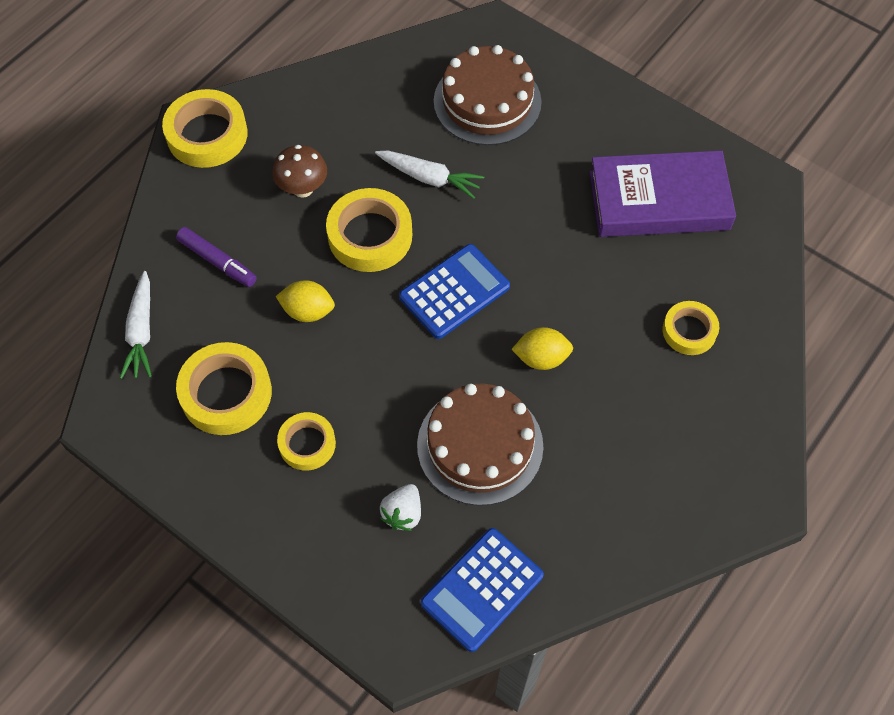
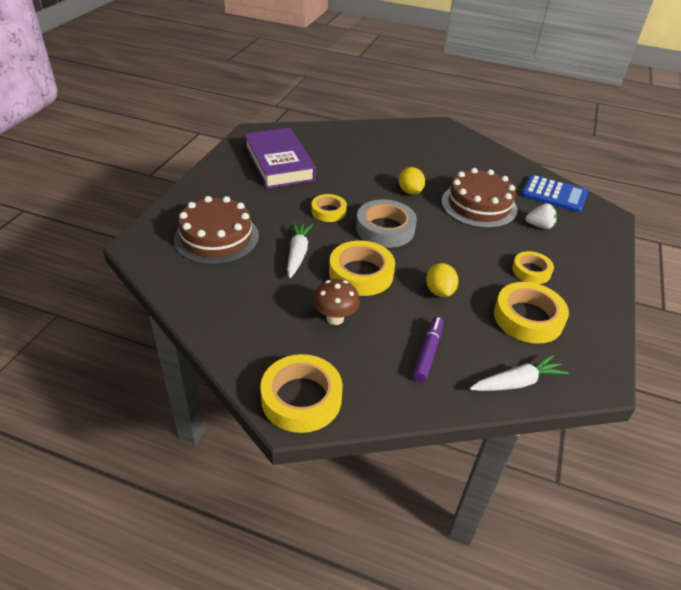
camera: 110 degrees left, 20 degrees down
(454, 292) = (385, 229): blue calculator -> grey tape
(689, 331) = (363, 148): yellow tape -> yellow tape (328, 211)

